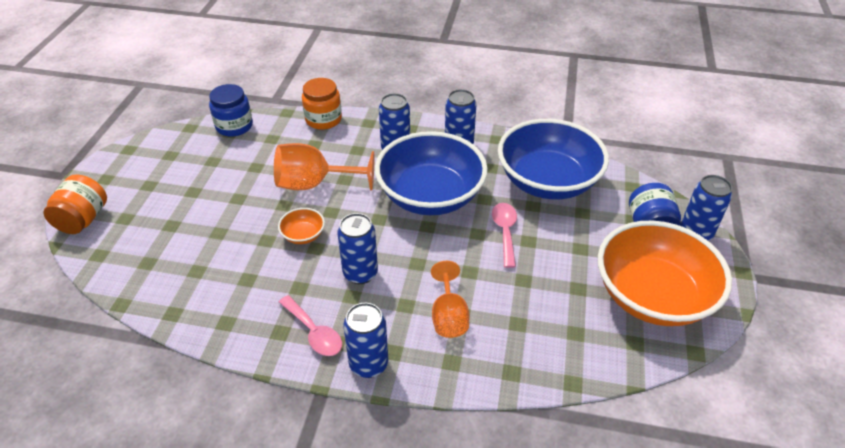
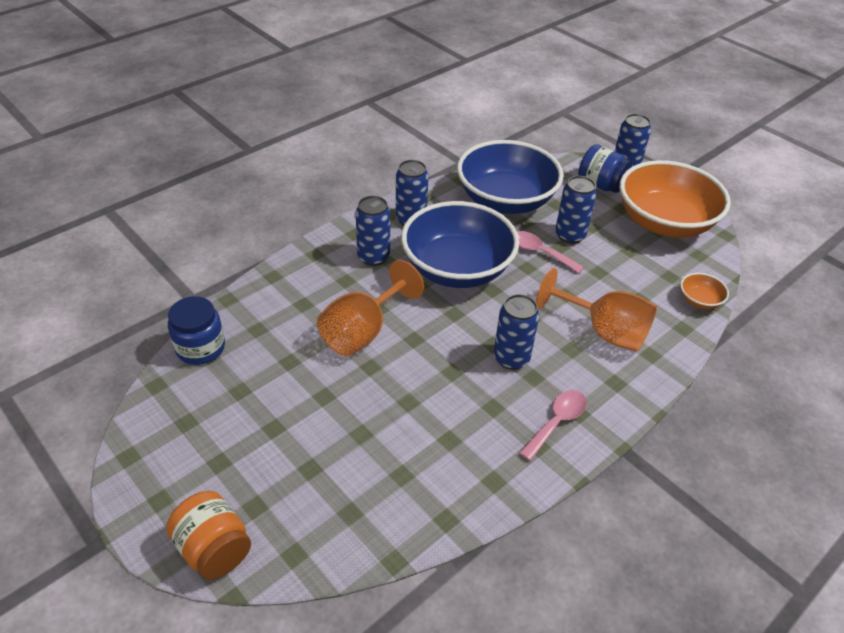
camera: 55 degrees left, 0 degrees up
(303, 235) = (427, 372): orange bowl -> orange bowl (699, 300)
(314, 332) = (557, 422): pink spoon -> pink spoon turned 45 degrees counterclockwise
(323, 119) = (273, 279): orange jar -> none
(368, 364) = (618, 404): blue can -> blue can (570, 235)
(449, 316) = (603, 331): orange goblet -> orange goblet, size x1.51

